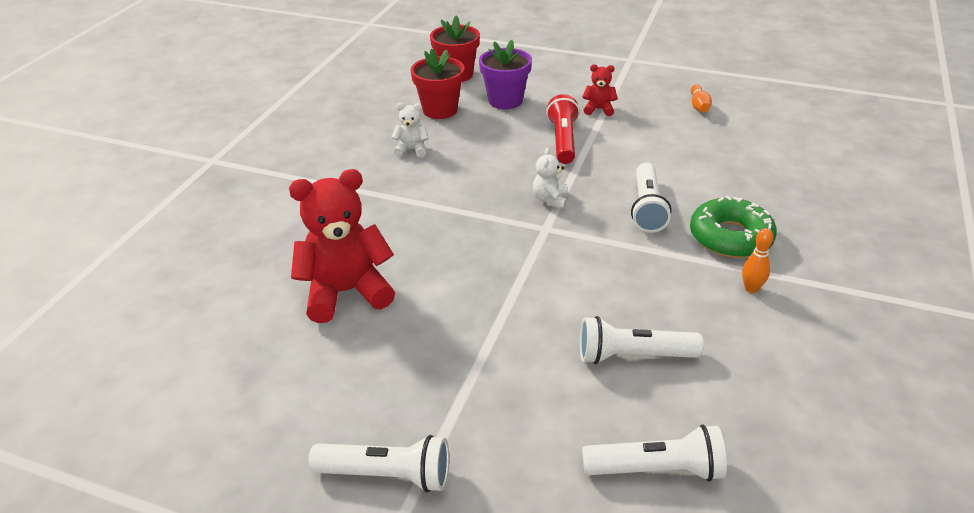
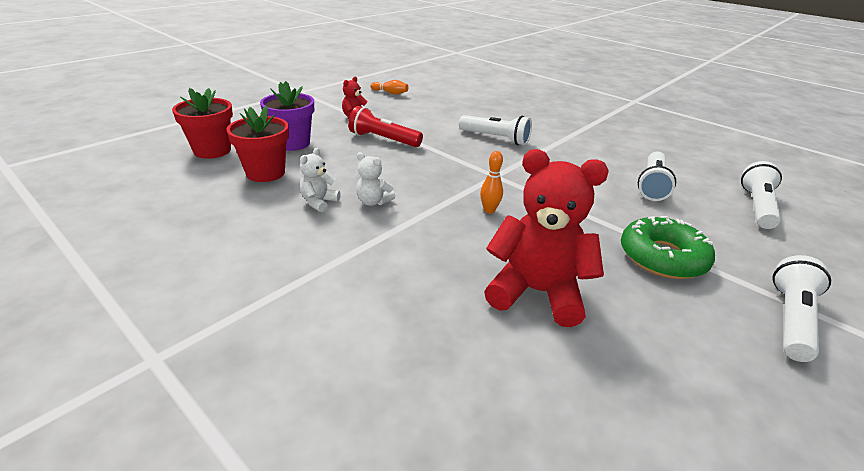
camera: 70 degrees left, 5 degrees down
(346, 292) = (536, 292): red teddy bear -> red teddy bear turned 105 degrees clockwise
(550, 200) = (460, 164): white teddy bear -> white teddy bear (373, 202)
(730, 237) = (543, 127): green donut -> green donut (662, 257)
(751, 289) = (595, 136): orange bowling pin -> orange bowling pin (489, 210)

